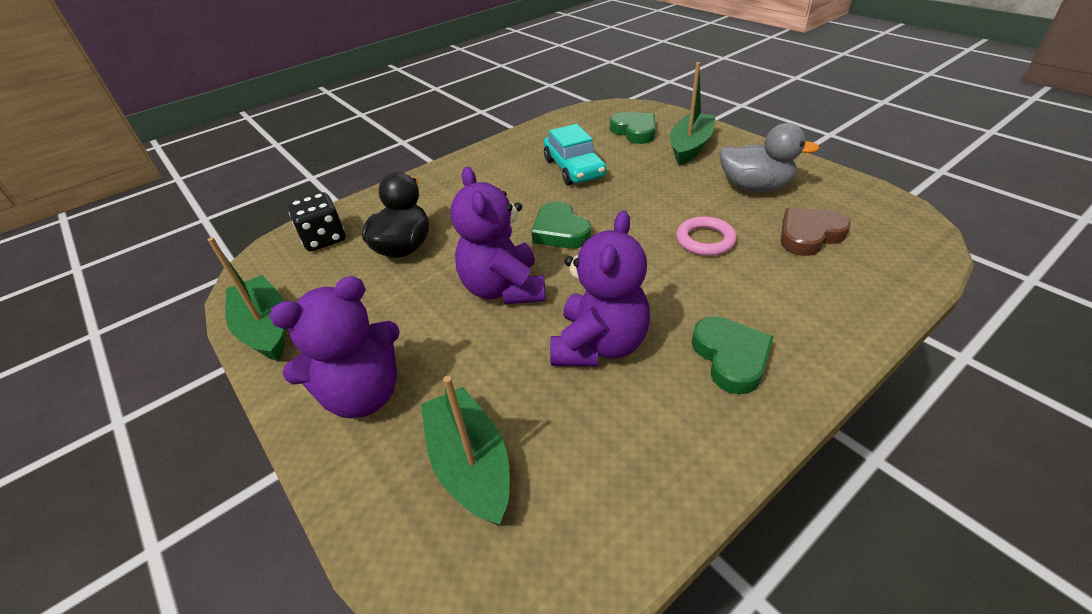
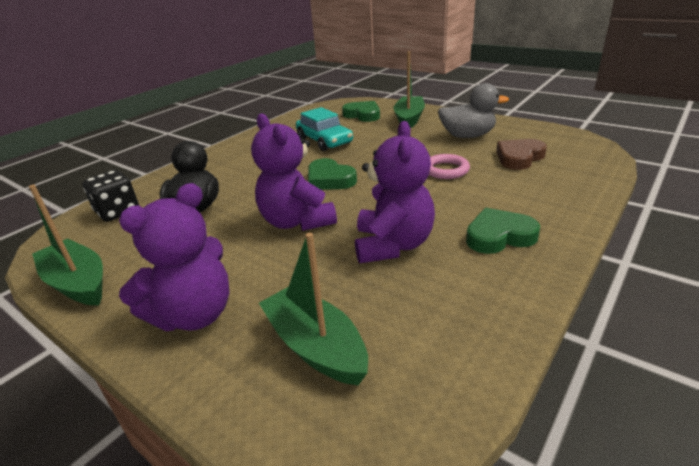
camera: 15 degrees left, 10 degrees down
(731, 357) = (499, 236): green heart -> green heart turned 75 degrees counterclockwise

